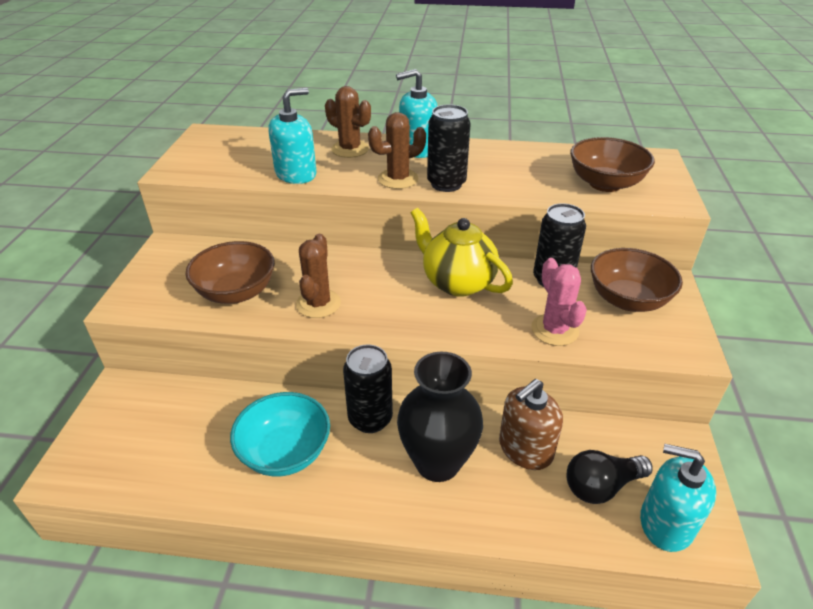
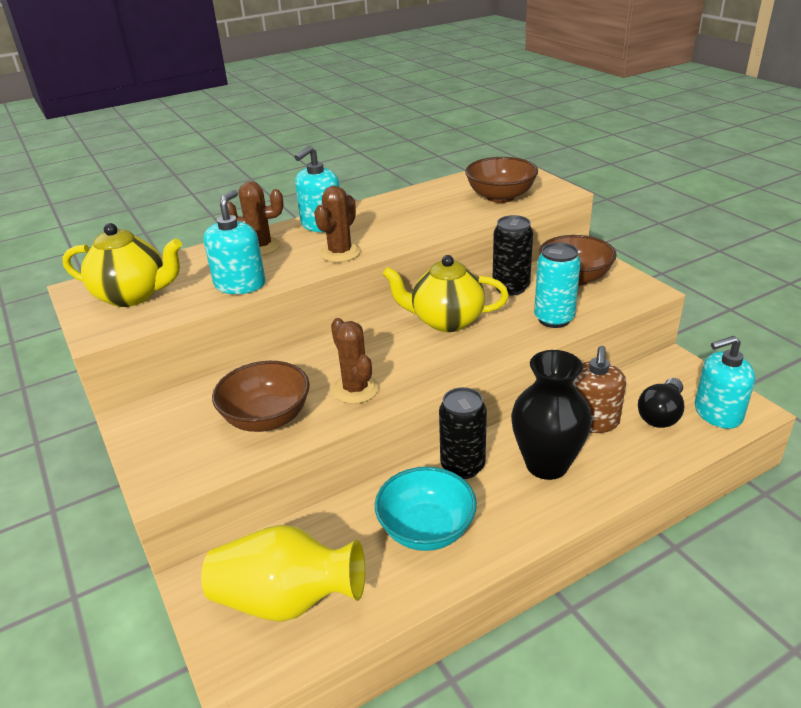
camera: 35 degrees left, 5 degrees down
(146, 439) = (287, 600): none -> yellow vase
(224, 152) = (133, 296): none -> yellow teapot
(446, 184) = (385, 241): black can -> none
(554, 330) = (554, 319): pink cactus -> turquoise can

